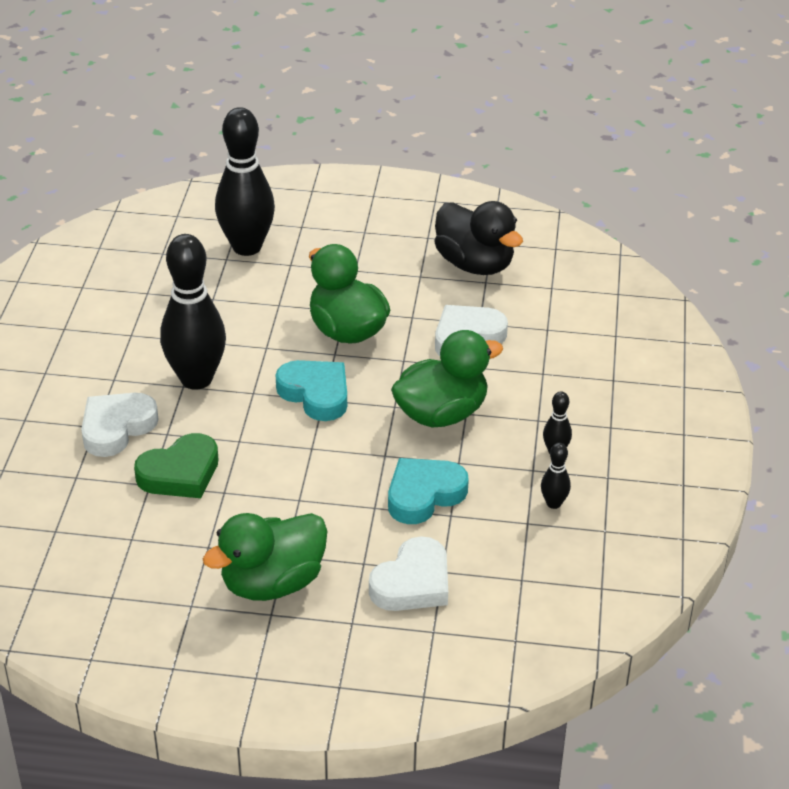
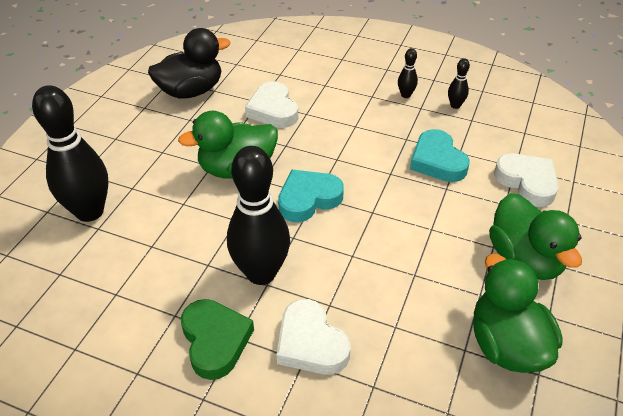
camera: 75 degrees left, 5 degrees up
(180, 473) = (385, 301): green heart -> green heart (215, 341)
(441, 414) = (353, 137): green duck -> green duck (506, 344)

